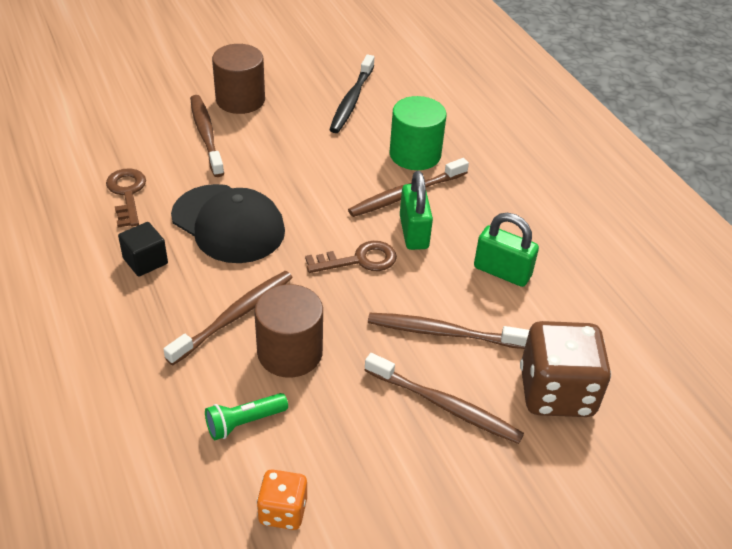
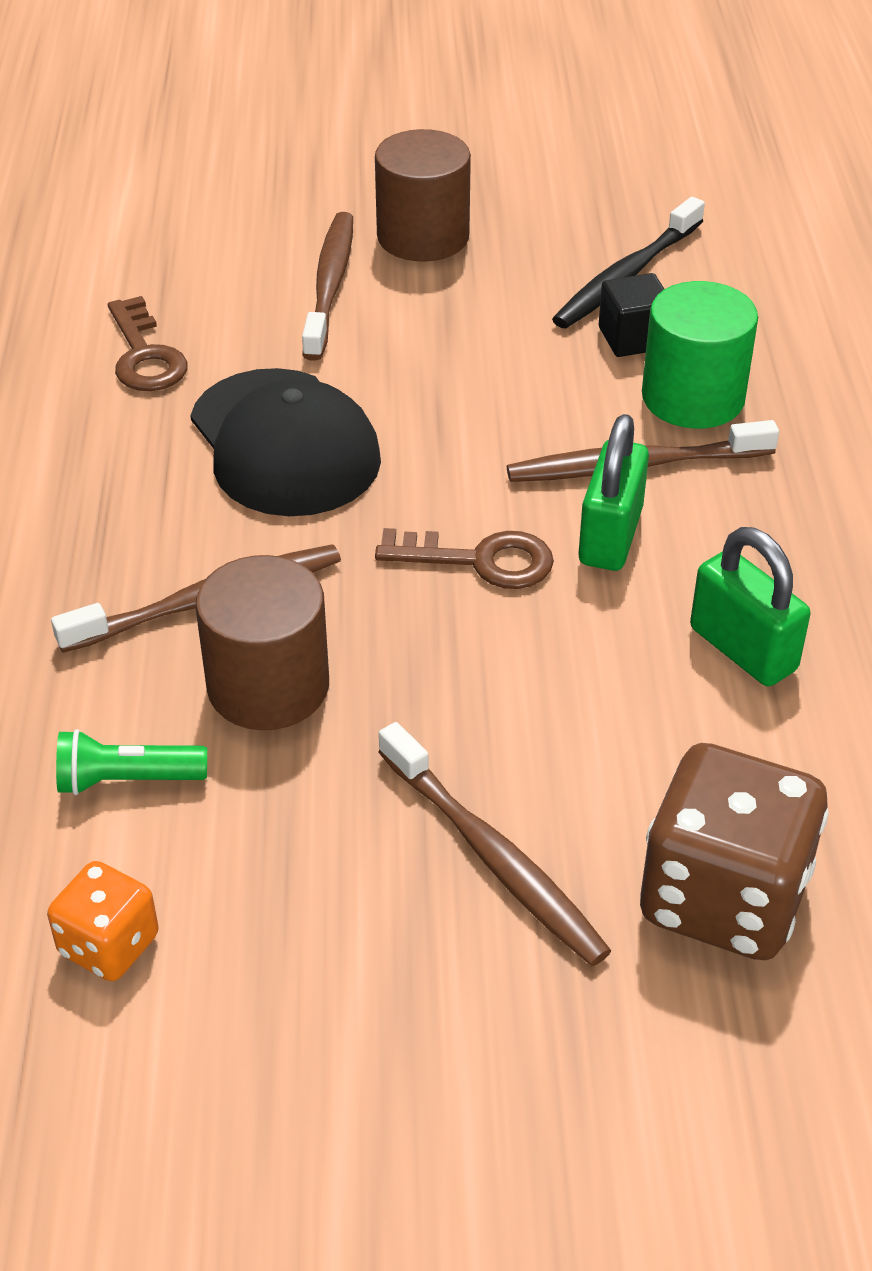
camera: 25 degrees right, 0 degrees up
(127, 194) = (145, 355): brown key -> brown key turned 150 degrees clockwise
(145, 261) = (113, 472): black cube -> black cube (633, 338)
(443, 333) = (563, 728): brown toothbrush -> none

